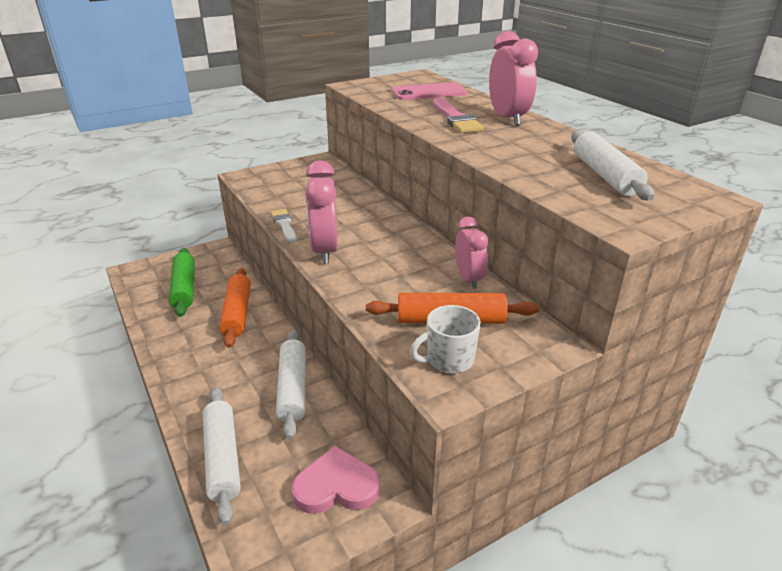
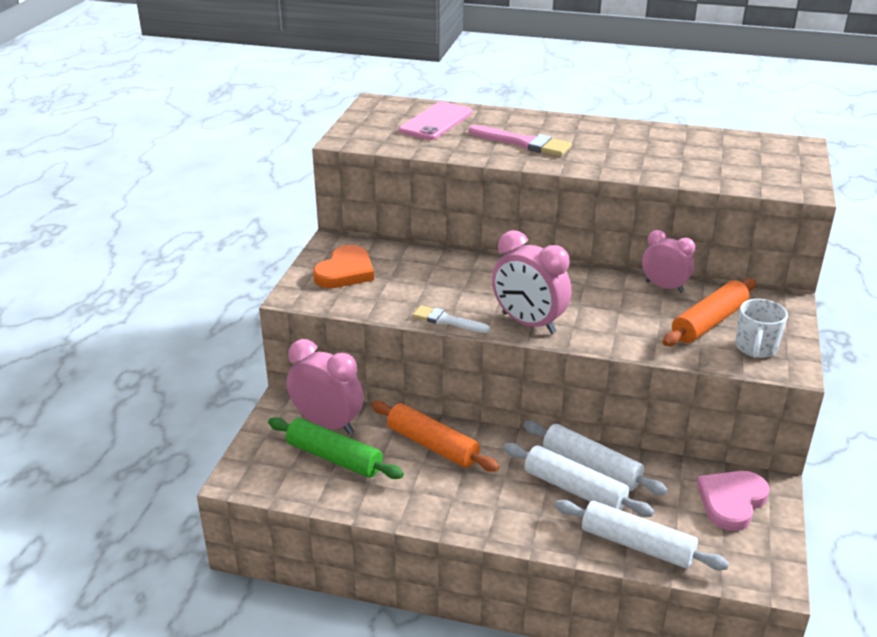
camera: 45 degrees left, 0 degrees up
(292, 176) = (345, 272): none -> orange heart
(507, 118) = (559, 126): pink clock -> pink clock (327, 424)
(605, 175) = (720, 154): white rolling pin -> white rolling pin (574, 489)

